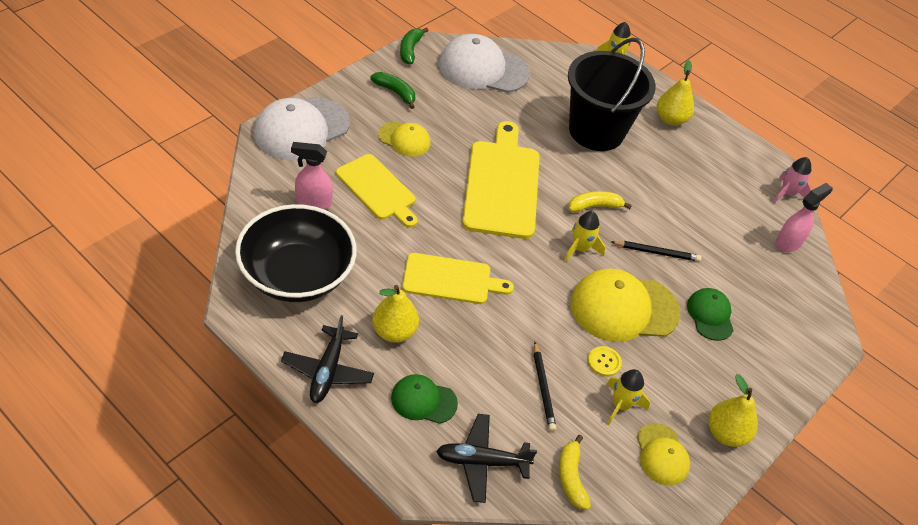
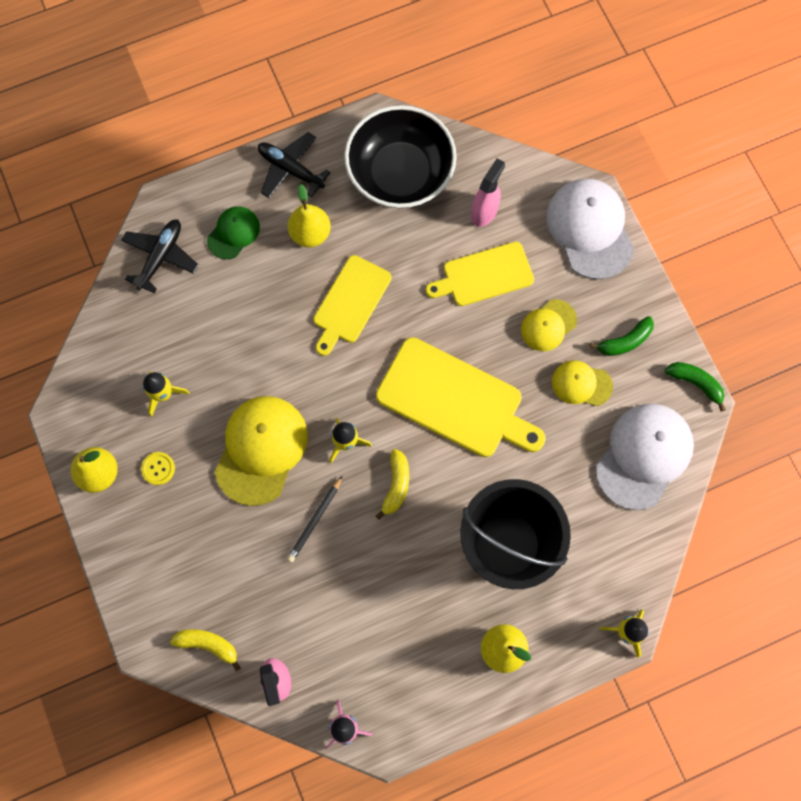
camera: 120 degrees right, 25 degrees up
(543, 388) = (206, 335): black pencil -> none
(571, 477) = (118, 320): yellow banana -> yellow banana (208, 645)
(604, 362) = (211, 401): yellow button -> yellow button (158, 468)
(662, 454) = (105, 405): yellow cap -> yellow cap (581, 384)
(710, 315) = (222, 533): green cap -> none

